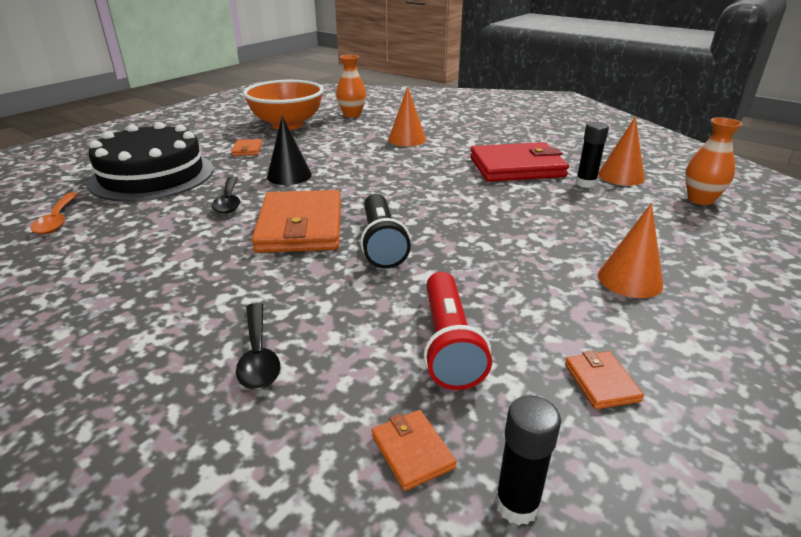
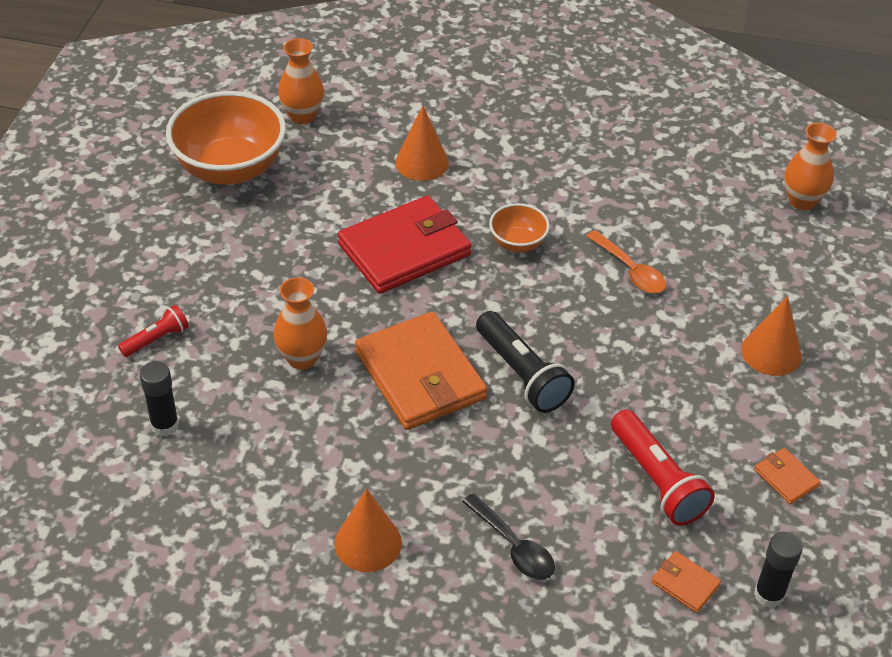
camera: 25 degrees left, 15 degrees up
(57, 220) = (132, 453): orange spoon -> orange spoon (630, 270)
(152, 175) = (157, 339): black cake -> red flashlight
(229, 201) = (302, 358): black spoon -> orange vase
(247, 149) = (228, 246): orange wallet -> none
(289, 175) = (332, 287): black cone -> none
(441, 180) = (517, 243): none -> orange bowl
(516, 167) = (589, 191): red wallet -> red wallet (404, 250)
(585, 183) = (678, 203): black glue stick -> black glue stick (165, 425)
(621, 176) = (710, 177): orange cone -> orange cone (368, 543)

